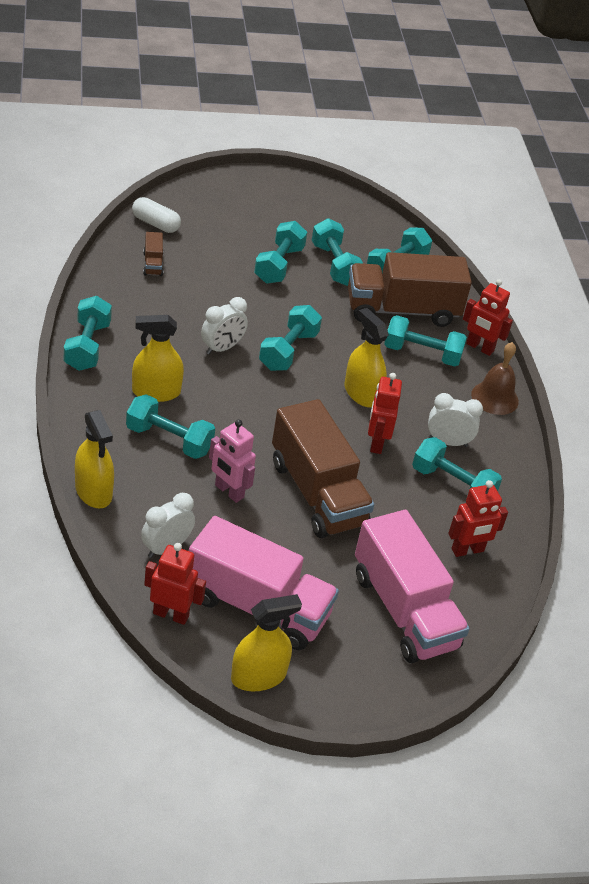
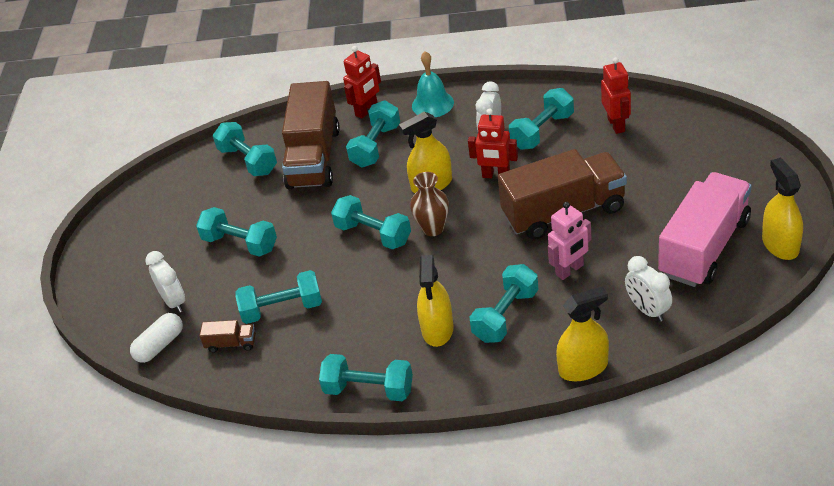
camera: 70 degrees left, 0 degrees up
(171, 614) = (726, 302): red robot -> none
(222, 348) = (370, 282): white clock -> white clock (174, 302)
(295, 393) = (433, 228): none -> brown vase
(334, 265) = (242, 203): turquoise dumbbell -> turquoise dumbbell (282, 309)
(404, 610) = (689, 161): pink truck -> none
(495, 398) = (432, 104): brown bell -> turquoise bell

